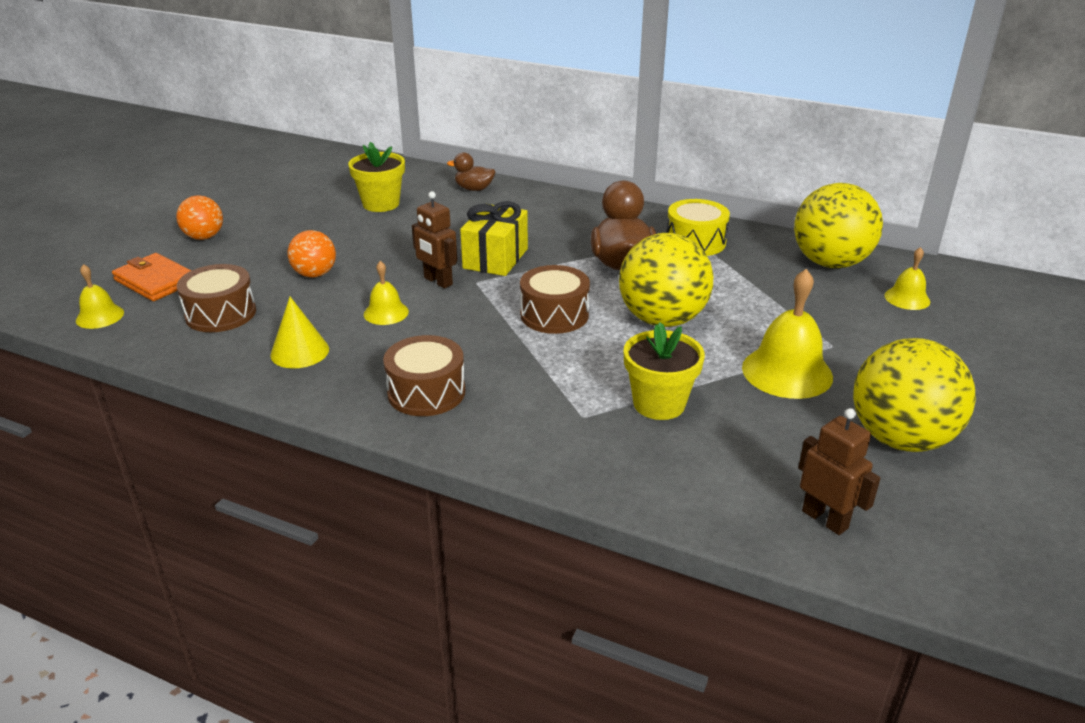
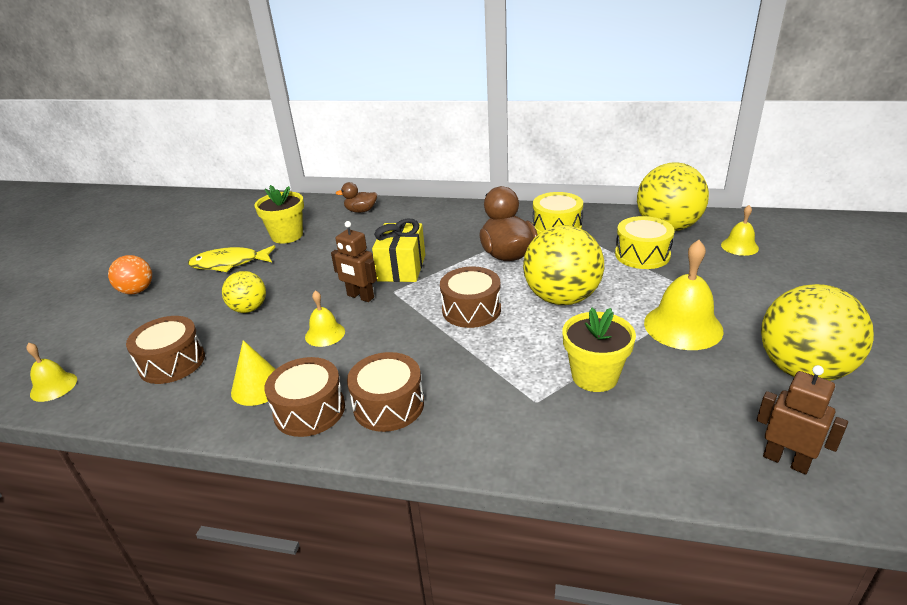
camera: 10 degrees left, 0 degrees up
(155, 281) = (101, 341): orange wallet -> none
(309, 224) = (229, 263): none -> yellow fish
(315, 274) = (249, 309): orange ball -> yellow ball
(344, 382) = (309, 410): none -> brown drum
(781, 289) = (642, 255): none -> yellow drum

